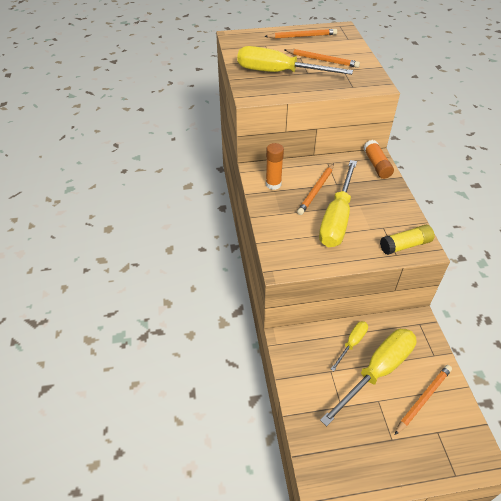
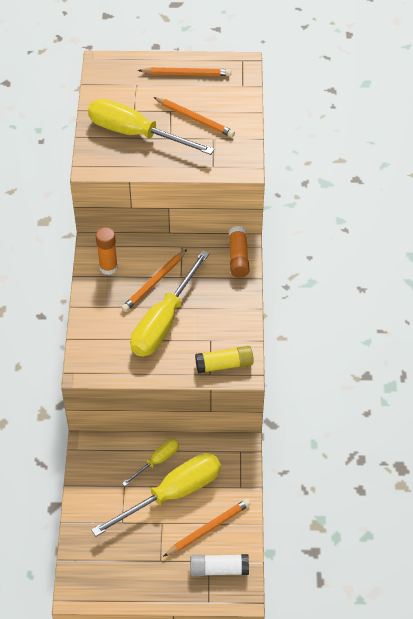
camera: 10 degrees right, 5 degrees up
(450, 438) = (219, 569): none -> white glue stick

